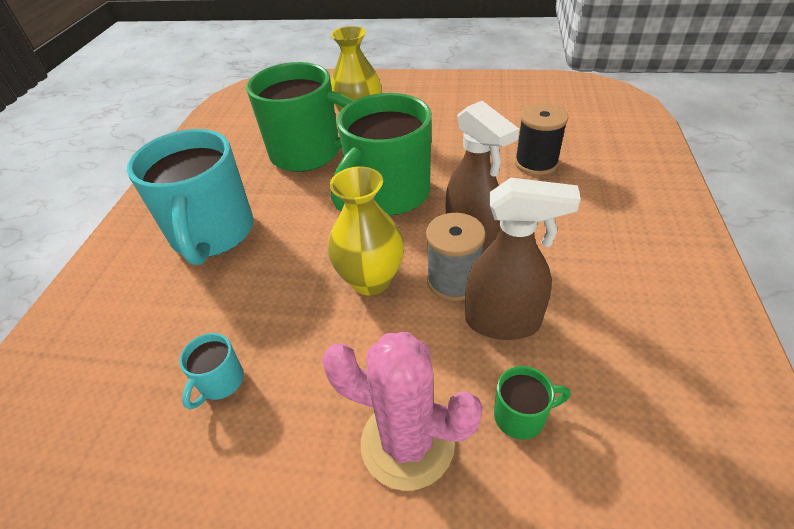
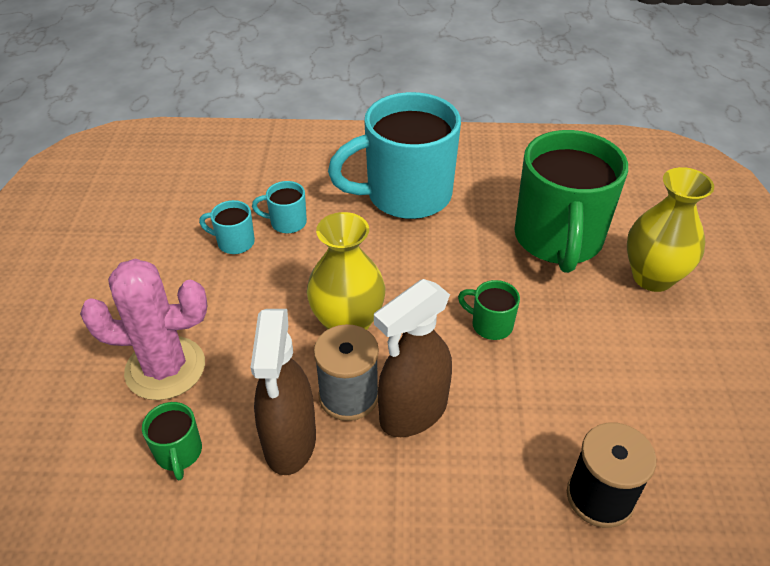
camera: 80 degrees right, 0 degrees up
(208, 330) = (287, 222): none -> turquoise mug
(388, 195) = (490, 325): green mug -> green mug, size x0.41
(407, 443) = (165, 368): pink cactus -> pink cactus turned 75 degrees clockwise

